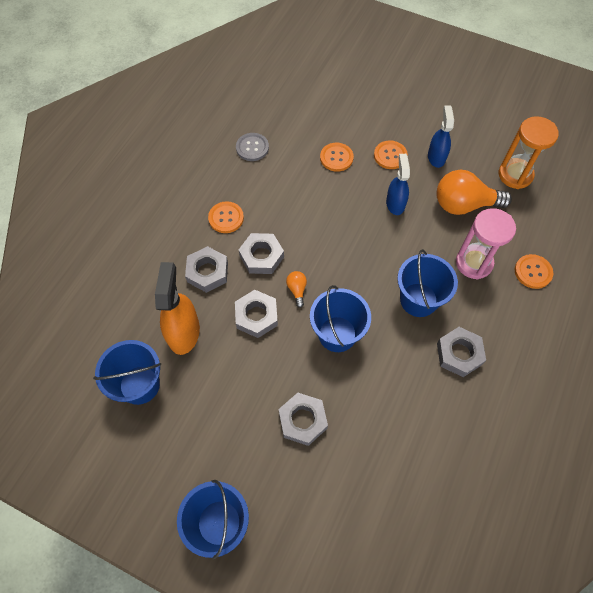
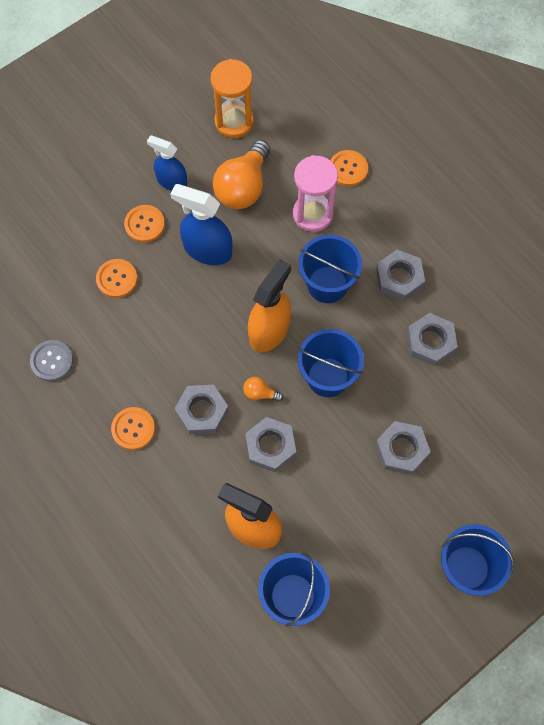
camera: 65 degrees left, 5 degrees up
(207, 272) = (192, 476): grey nut -> grey nut (430, 342)
(353, 274) = (269, 330): none -> orange spray bottle
(395, 203) = (207, 250): blue spray bottle -> blue spray bottle, size x1.51

